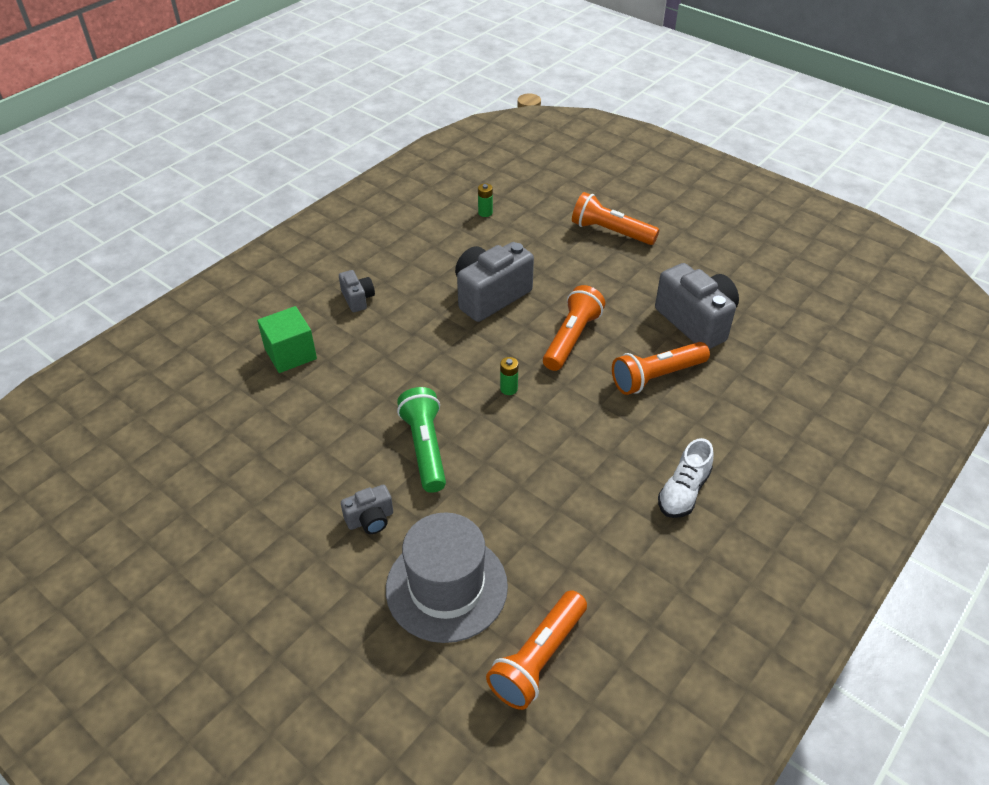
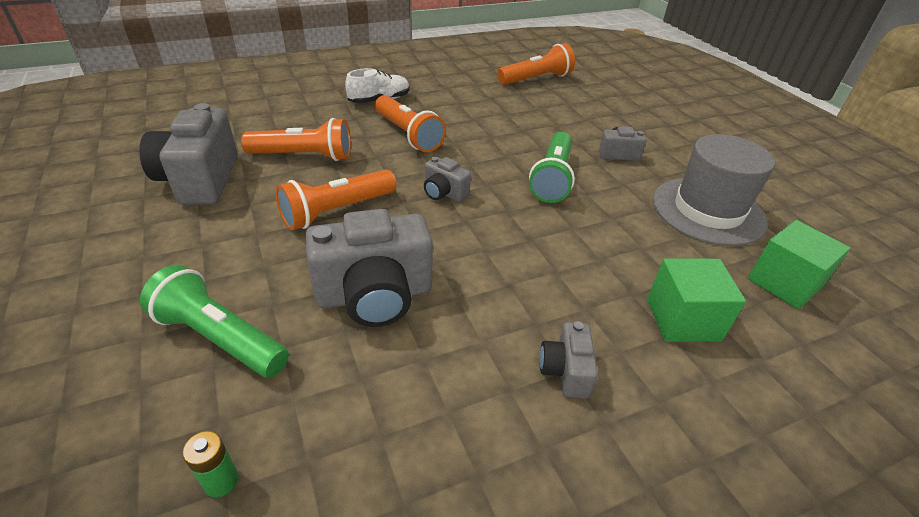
camera: 155 degrees left, 5 degrees down
(210, 412) = (784, 283): none -> green cube
(446, 587) = (575, 112): grey hat -> grey hat (708, 211)
(508, 389) = (444, 193): green battery -> grey camera
(548, 249) = (220, 337): none -> green flashlight
(610, 232) = (98, 327): orange flashlight -> orange flashlight (408, 135)

